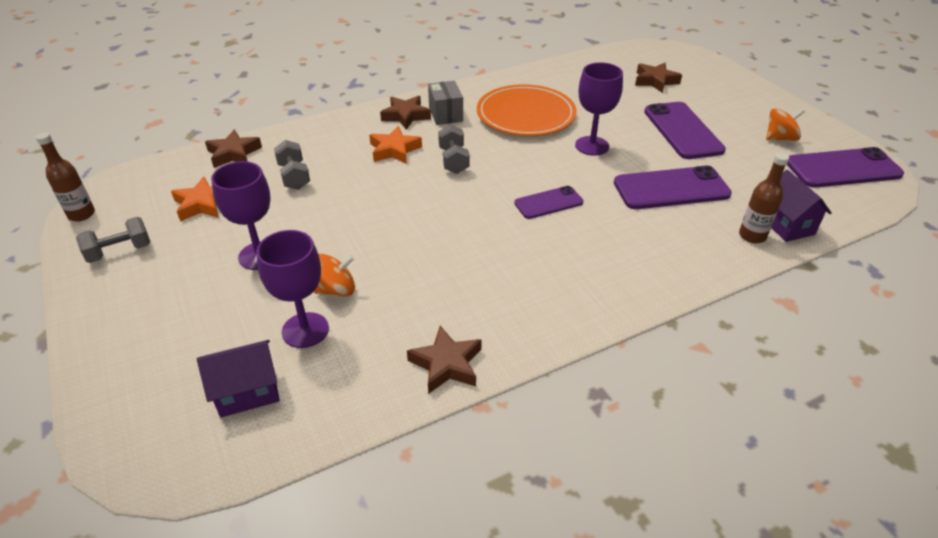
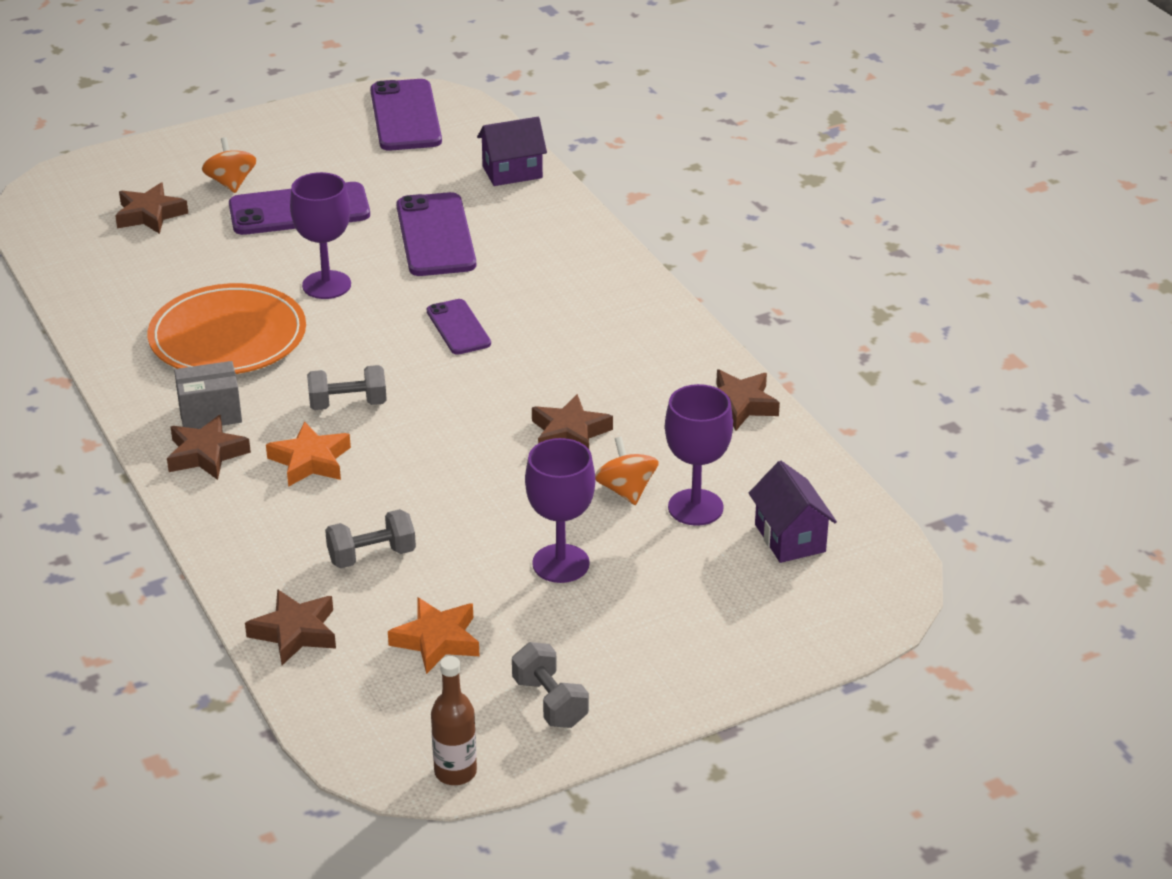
camera: 90 degrees left, 5 degrees down
(413, 259) = (570, 433): none -> brown star
(752, 236) = (531, 196): brown bottle -> none
(780, 138) = (331, 143): orange spinning top -> orange spinning top (231, 183)

